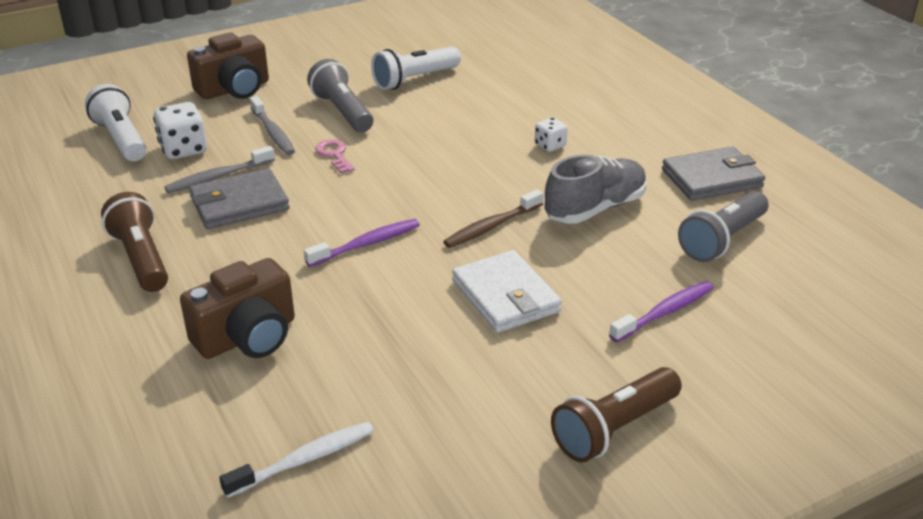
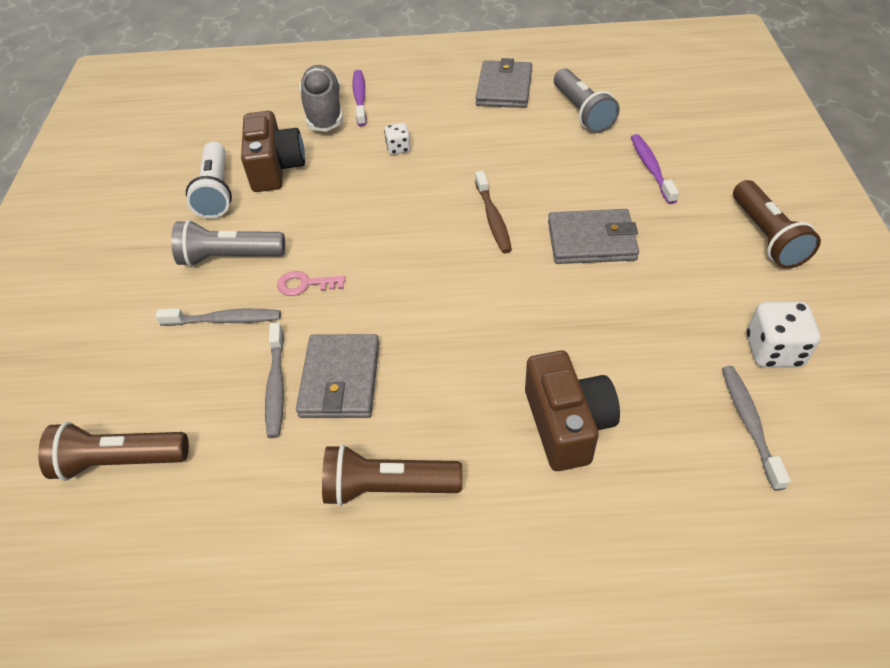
camera: 60 degrees left, 15 degrees up
(121, 139) = (120, 461): white flashlight -> brown flashlight
(184, 149) = (195, 404): white dice -> white dice (773, 350)
(234, 89) = (102, 330): brown camera -> brown camera (275, 168)
(304, 460) = (749, 423): white toothbrush -> grey toothbrush
(367, 244) = (470, 302): purple toothbrush -> purple toothbrush (360, 98)
(505, 296) = (591, 241): white wallet -> grey wallet
(595, 208) = (504, 156): grey shoe -> grey shoe (324, 112)

